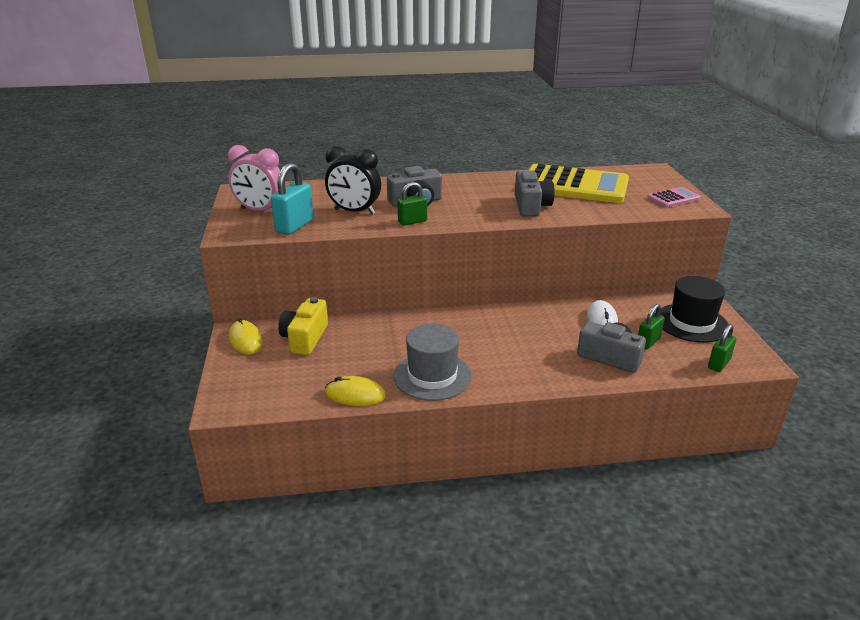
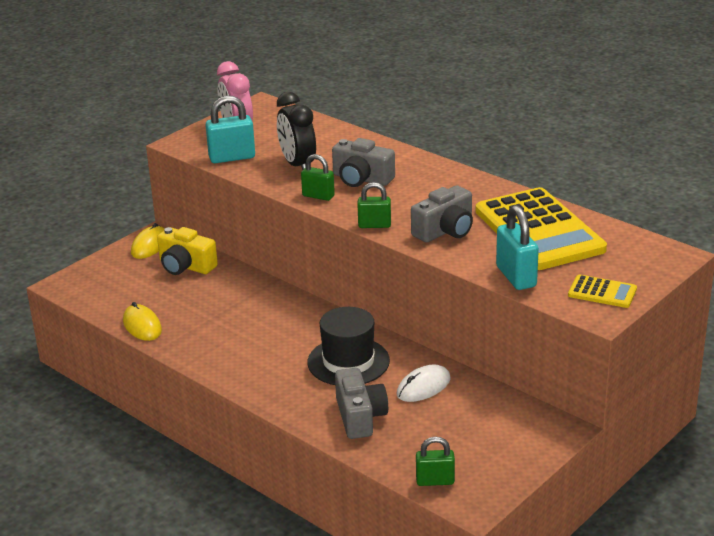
camera: 50 degrees right, 0 degrees up
(305, 338) = (186, 266): yellow camera -> yellow camera turned 120 degrees counterclockwise
(432, 376) = (210, 345): grey hat -> none
(622, 210) = (516, 277): none -> turquoise padlock
(648, 342) = (418, 427): green padlock -> green padlock (374, 225)
(673, 198) = (602, 292): pink calculator -> yellow calculator
(691, 323) = (496, 439): black hat -> black hat (348, 362)

